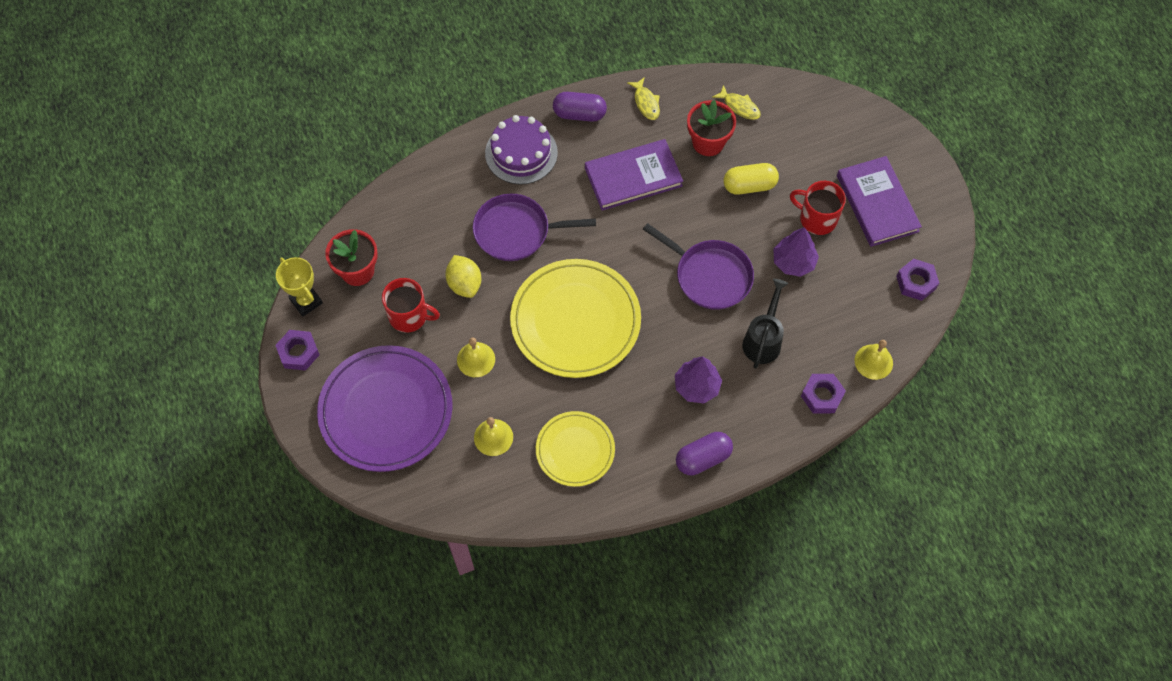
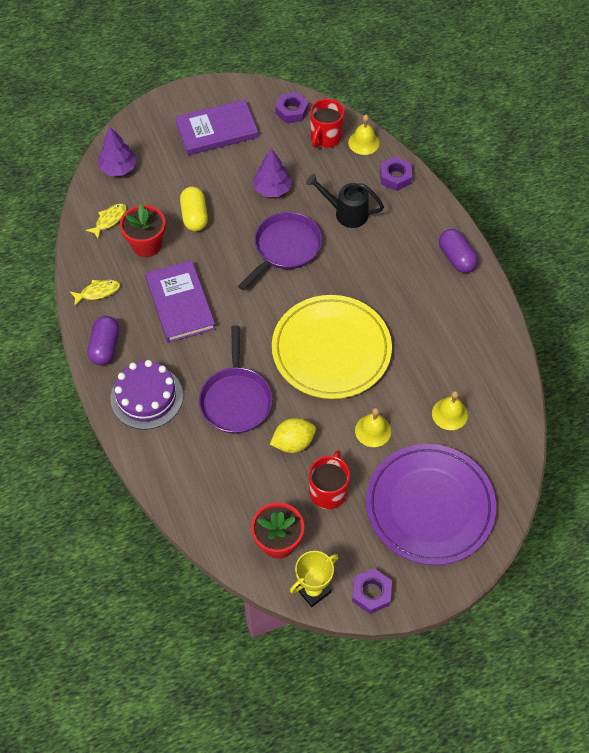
camera: 90 degrees left, 5 degrees down
(575, 450) = (457, 350): yellow plate -> none
(697, 386) = (391, 260): purple tree -> purple tree (118, 168)
(817, 219) = (230, 171): red mug -> red mug (325, 137)

